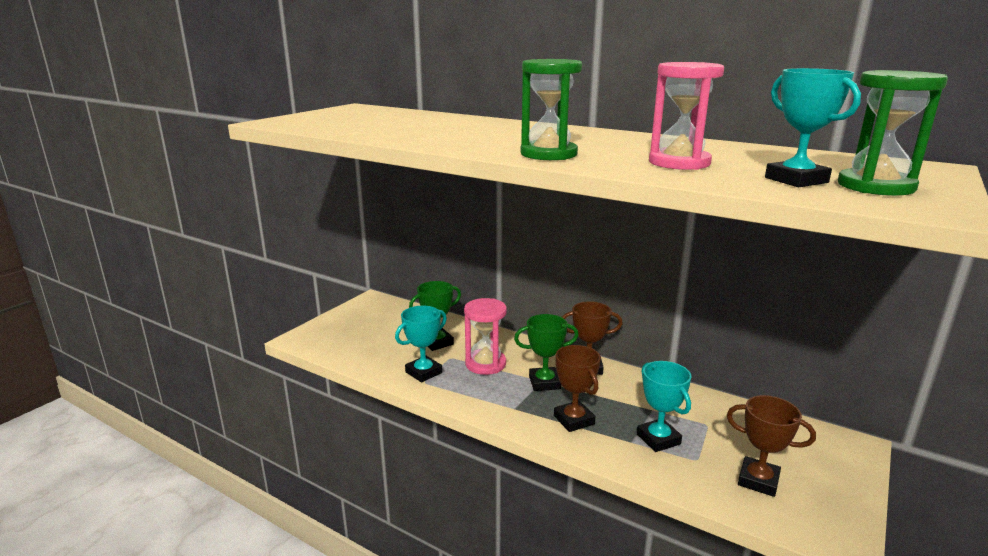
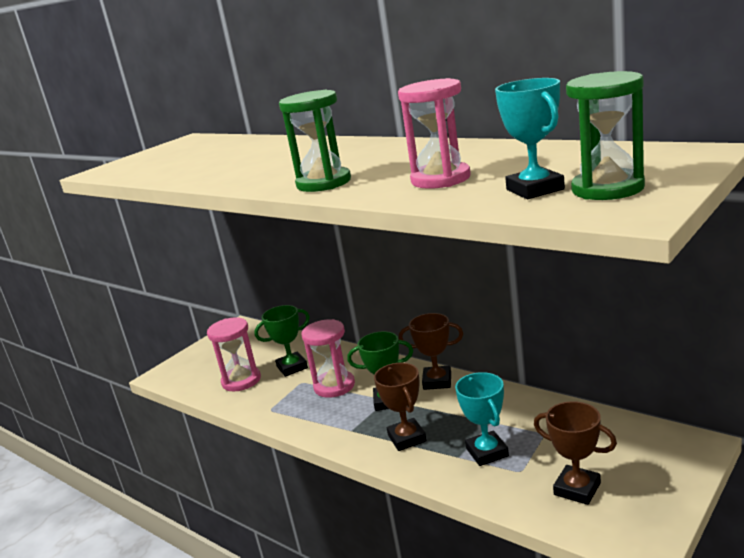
camera: 10 degrees right, 0 degrees up
(387, 351) = (241, 381): none -> pink hourglass
(423, 372) = (271, 400): turquoise trophy -> none

